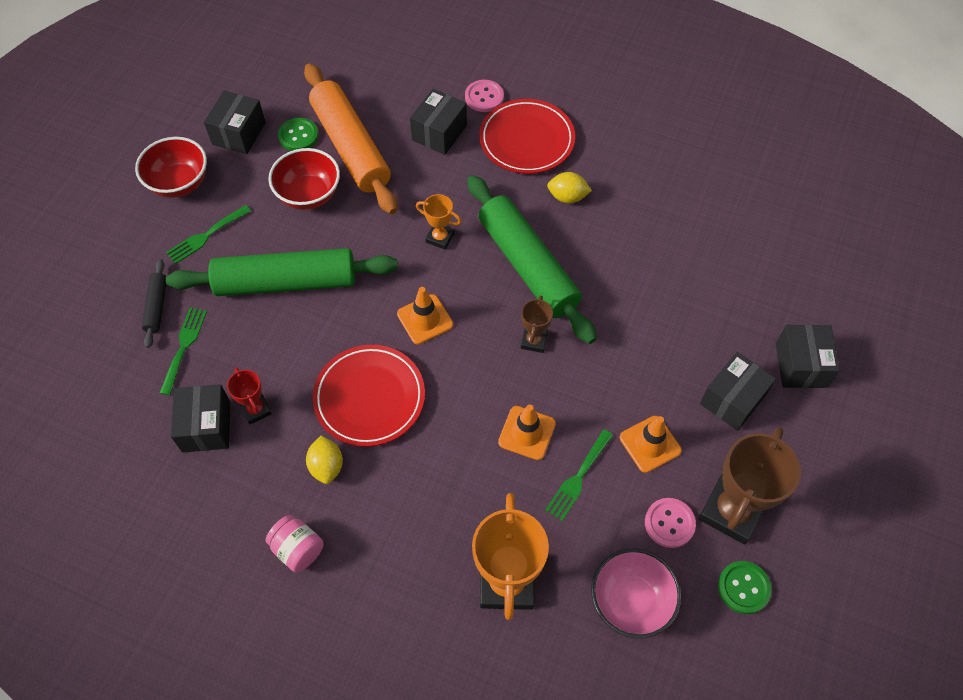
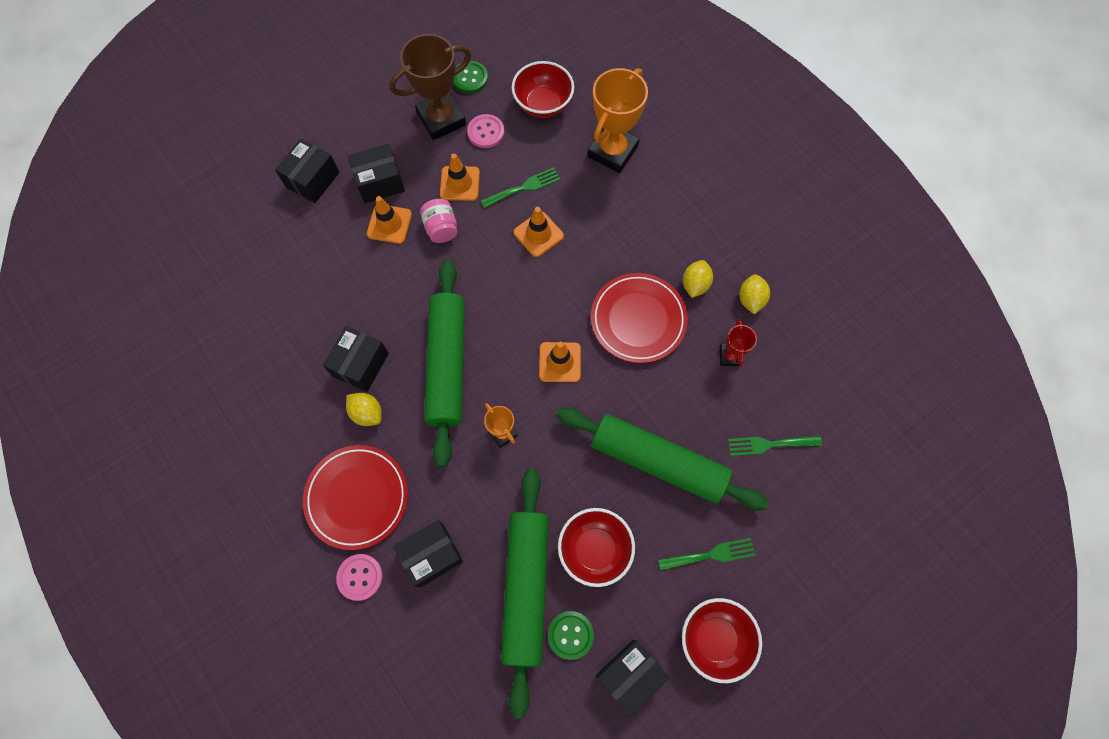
camera: 150 degrees left, 10 degrees up
(157, 306) = (781, 498): black rolling pin -> none
(184, 346) = (769, 444): green fork -> green fork turned 45 degrees clockwise
(206, 426) = (774, 362): black box -> black box (360, 364)
(257, 481) = (751, 299): none -> yellow lemon
(298, 549) = (740, 239): pink jar -> pink jar (441, 228)
(351, 147) = (526, 588): orange rolling pin -> green rolling pin
(534, 341) = (487, 298): brown trophy -> none
(630, 601) = (543, 104): pink bowl -> red bowl
(685, 362) = (389, 224): none -> orange traffic cone

